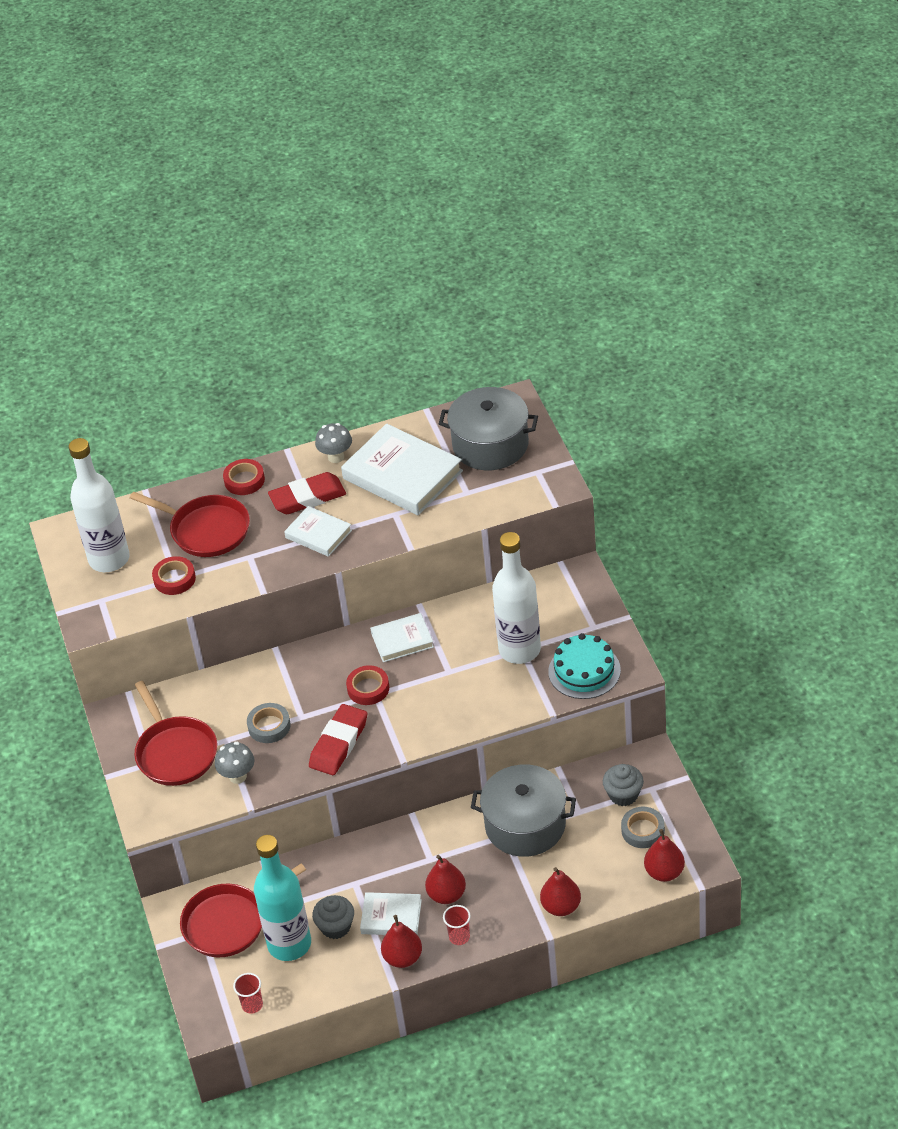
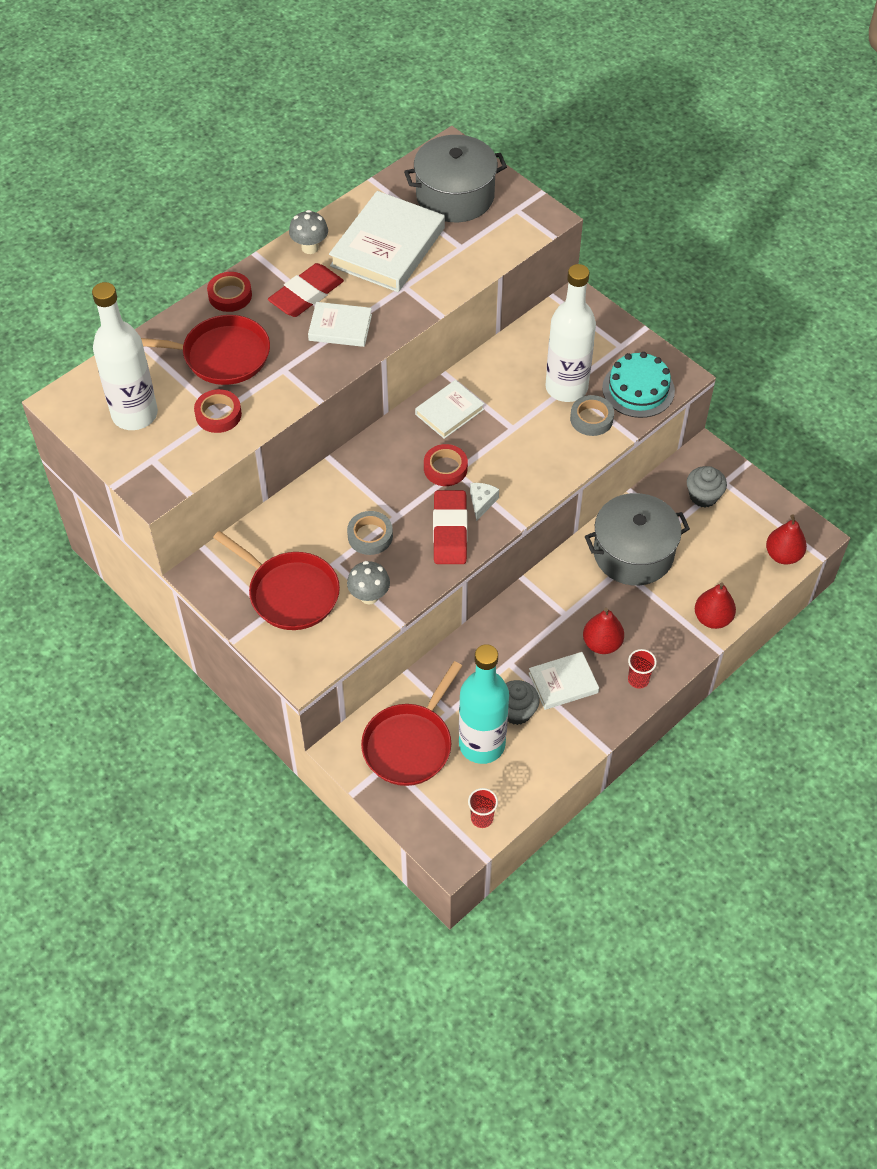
camera: 30 degrees left, 10 degrees up
(381, 728) = (482, 502): none -> white cheese
(402, 475) = (387, 247): white book -> white book turned 75 degrees counterclockwise
(403, 958) = (598, 718): red pear -> none
(643, 830) = (740, 523): grey tape -> grey tape (591, 419)

